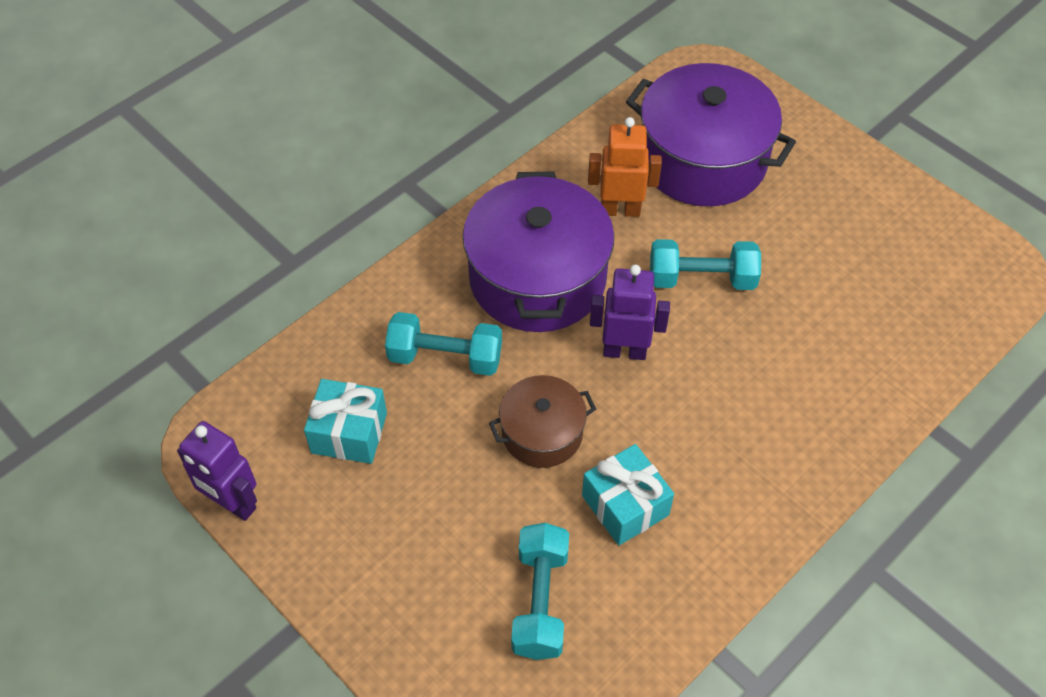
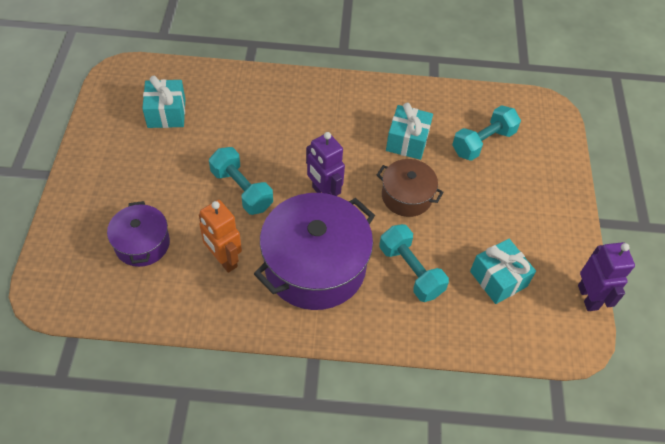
camera: 135 degrees left, 0 degrees up
(702, 159) = (142, 244): purple pot -> purple pot, size x0.54
(891, 278) = (166, 113): none -> turquoise gift

